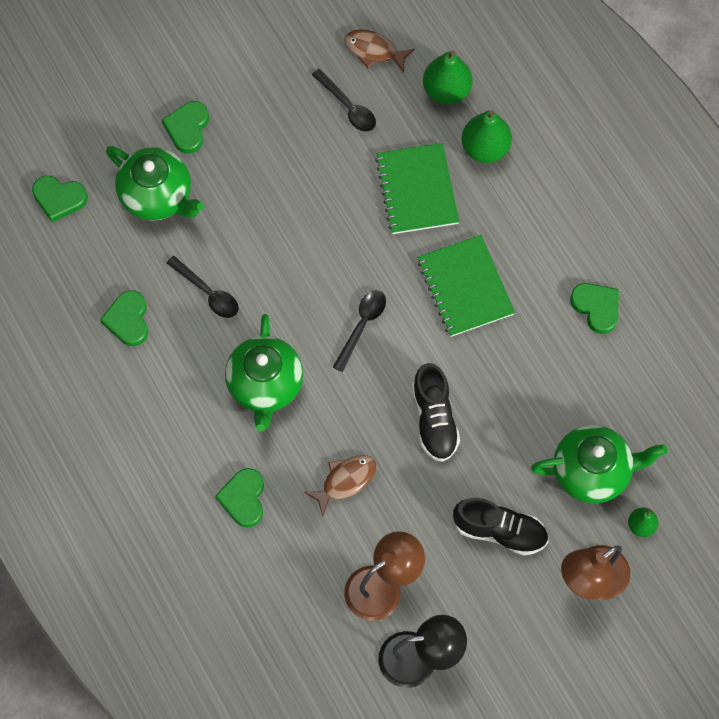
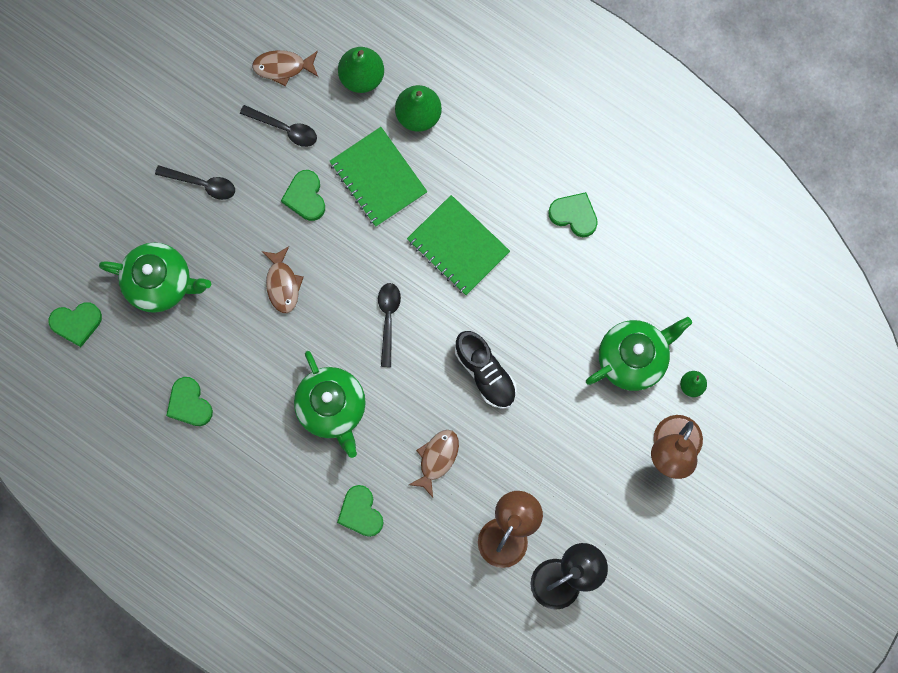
camera: 25 degrees left, 10 degrees up
(187, 128) = (156, 210): green heart -> green heart (305, 197)
(207, 293) = (245, 349): black spoon -> black spoon (201, 184)
(274, 248) = (282, 284): none -> brown fish
(500, 531) = (581, 442): black shoe -> none

